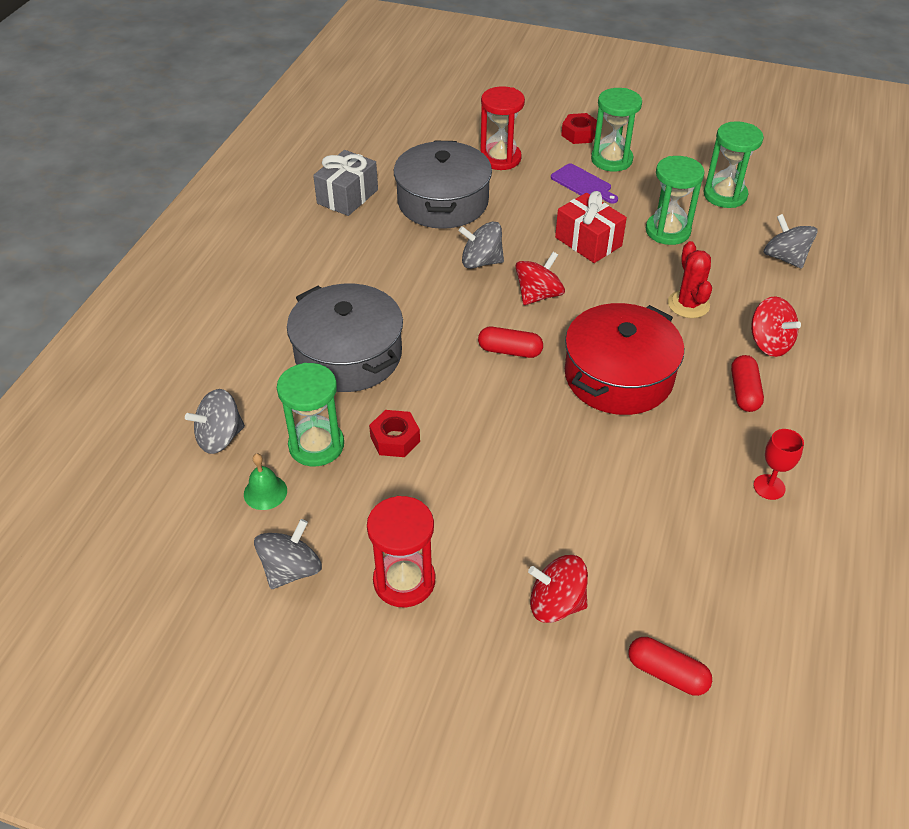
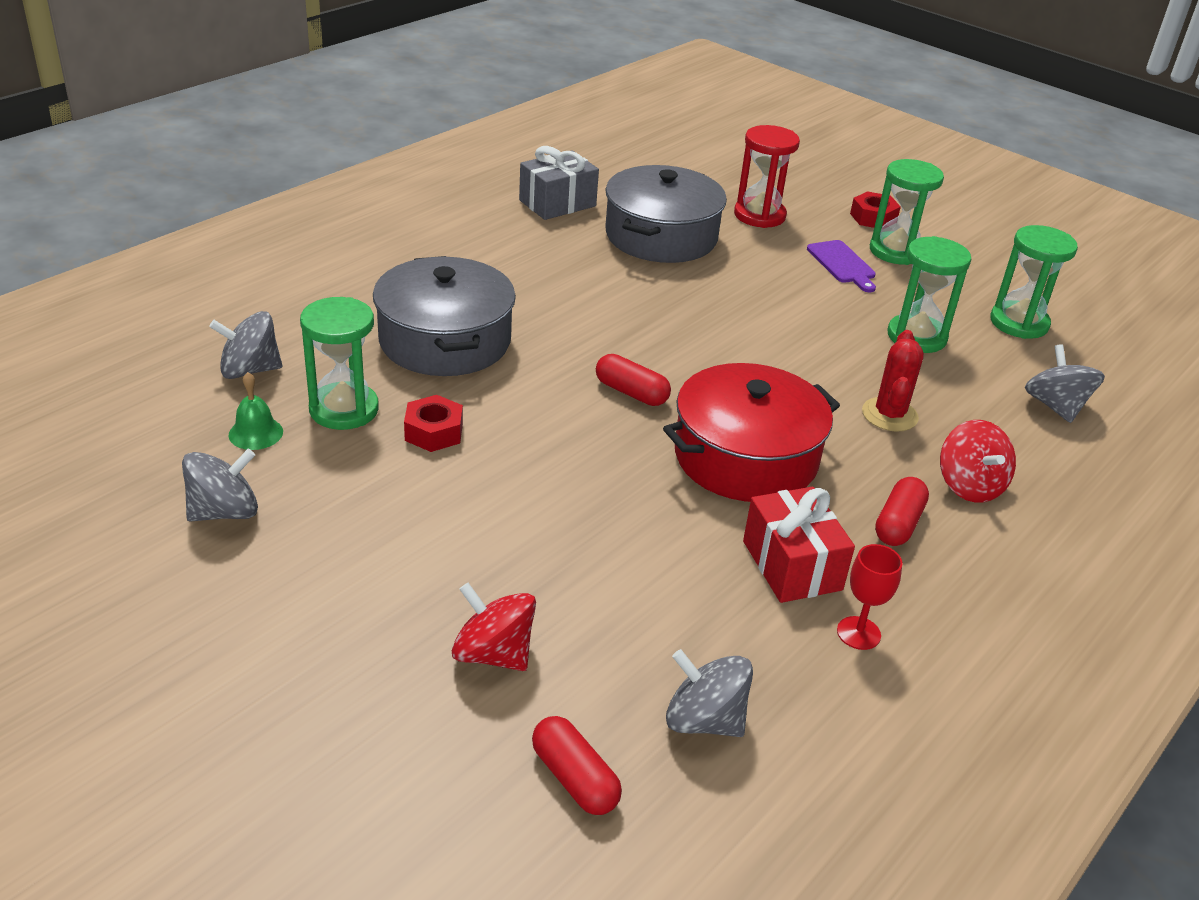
camera: 20 degrees right, 10 degrees down
(404, 581) = (336, 567): red hourglass -> none
(481, 262) = (662, 301): grey spinning top -> grey spinning top (704, 720)
(538, 295) = (707, 351): red spinning top -> none
(588, 242) = (807, 319): red gift -> red gift (792, 565)

